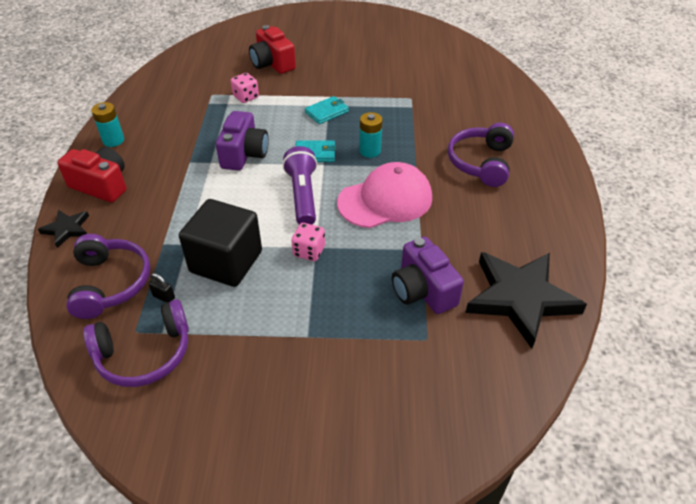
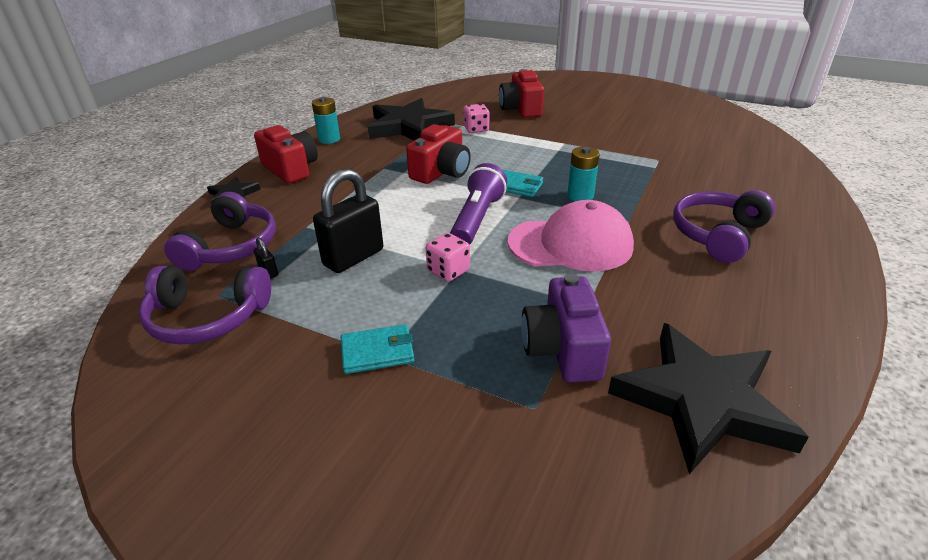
camera: 25 degrees right, 10 degrees down
(181, 107) = (409, 126): none -> black star
(226, 262) = (353, 257): black cube -> black padlock
(244, 154) = (441, 172): purple camera -> red camera
(327, 112) = (552, 155): turquoise wallet -> turquoise wallet (377, 352)

